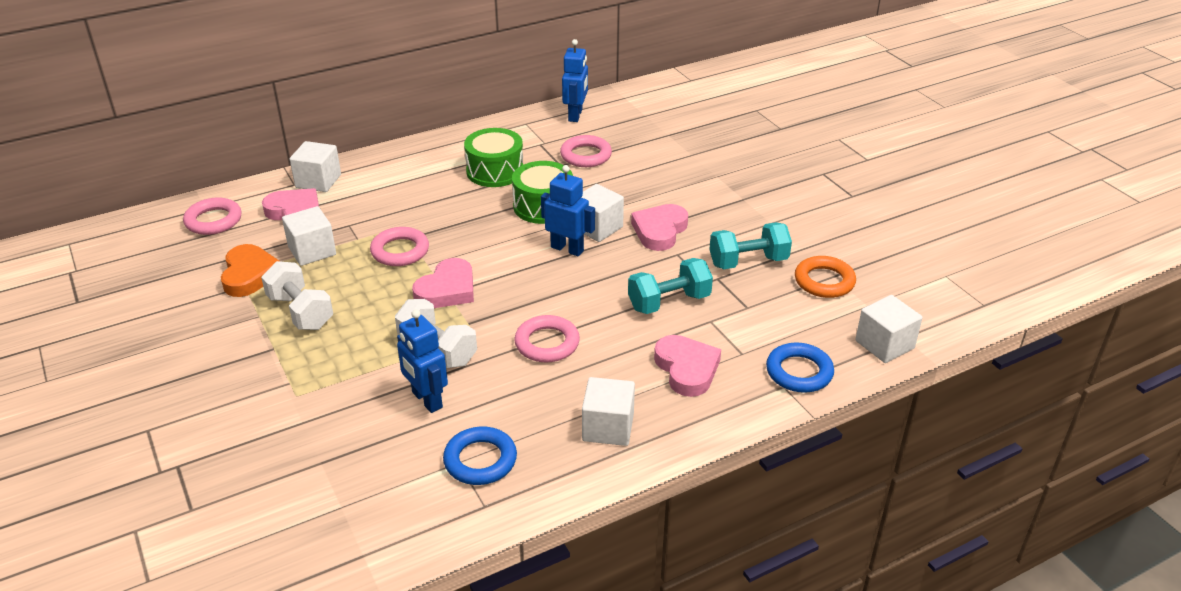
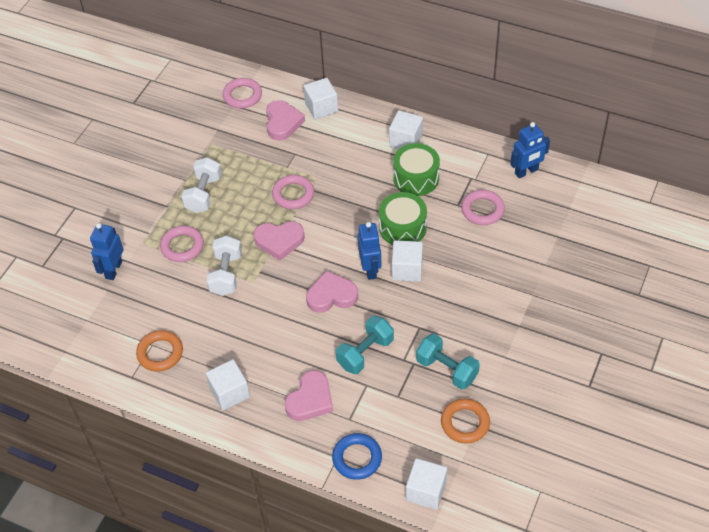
camera: 55 degrees right, 15 degrees up
(249, 275) = (213, 149): orange heart -> none
(312, 251) = (257, 157): white cube -> white cube (406, 140)
(426, 400) = (184, 299): blue robot -> blue robot (113, 270)
(480, 460) = (160, 353): blue ring -> orange ring
(547, 343) = (274, 319): pink ring -> pink ring (182, 246)
(659, 231) = (435, 303): pink heart -> pink heart (331, 295)
(669, 302) = (365, 353): turquoise dumbbell -> turquoise dumbbell turned 75 degrees counterclockwise

